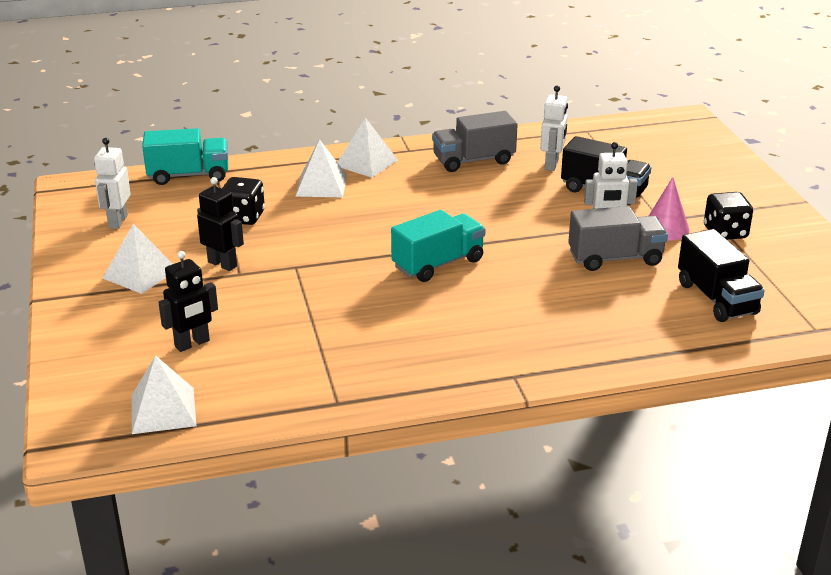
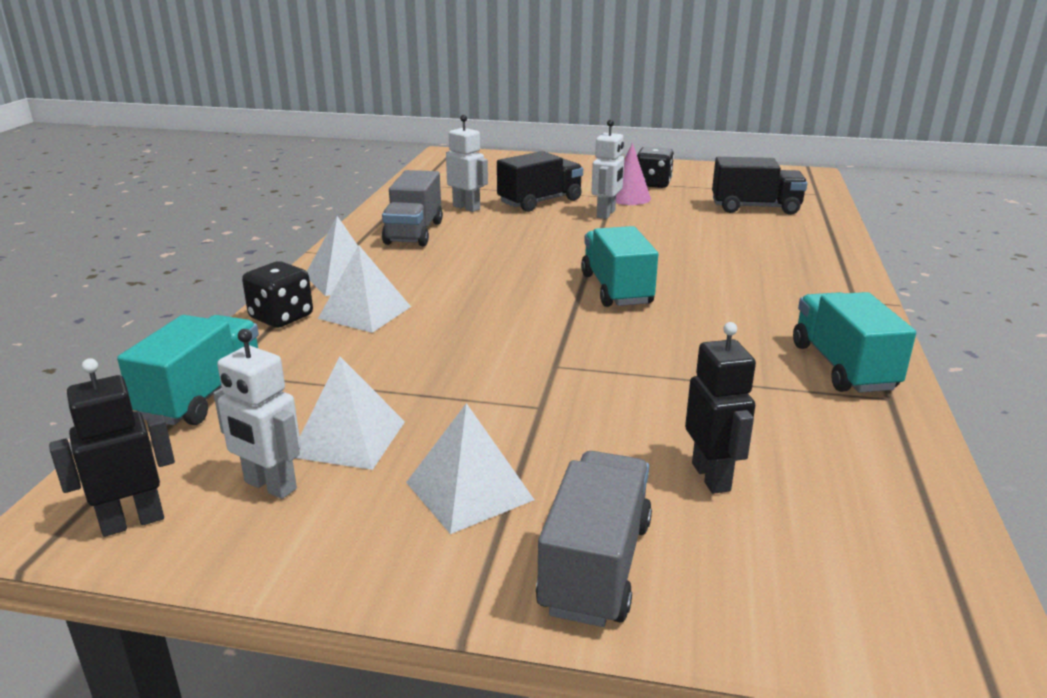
camera: 65 degrees left, 5 degrees down
(163, 410) = (889, 534): white pyramid -> white pyramid (349, 438)
(222, 264) = (503, 414): black robot -> black robot (132, 521)
(243, 217) = (386, 376): black dice -> black dice (281, 317)
(374, 379) = (842, 367): none -> turquoise truck
(615, 258) = (665, 223): grey truck -> grey truck (595, 566)

